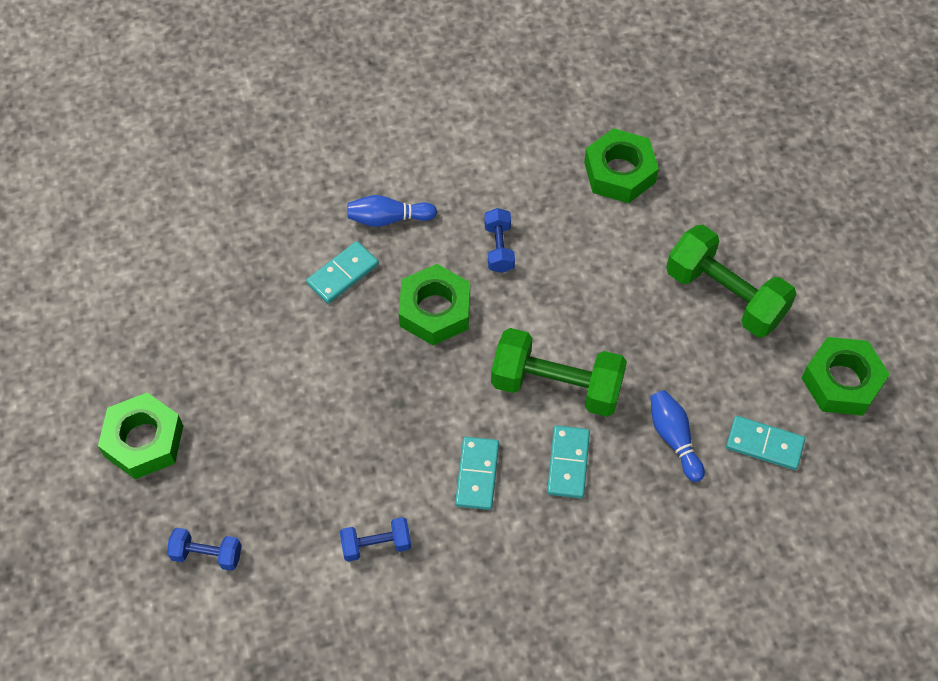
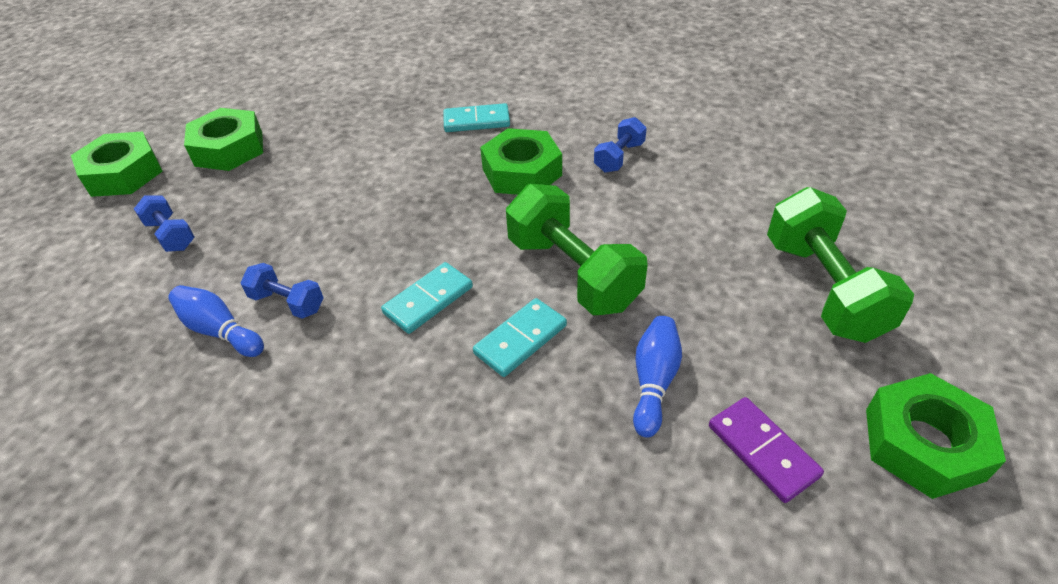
camera: 40 degrees right, 15 degrees down
(388, 218) = (547, 105): blue bowling pin -> blue bowling pin (220, 331)
(619, 172) = (783, 154): green nut -> green nut (123, 173)
(764, 444) = (762, 451): turquoise domino -> purple domino

